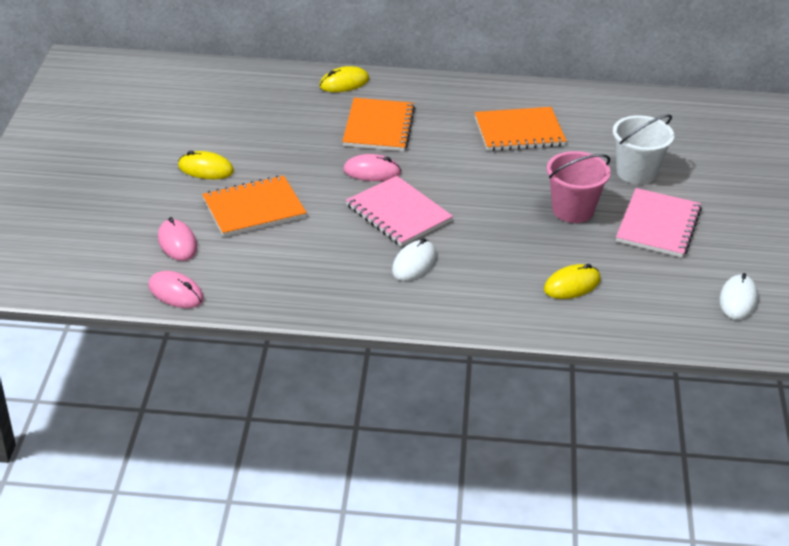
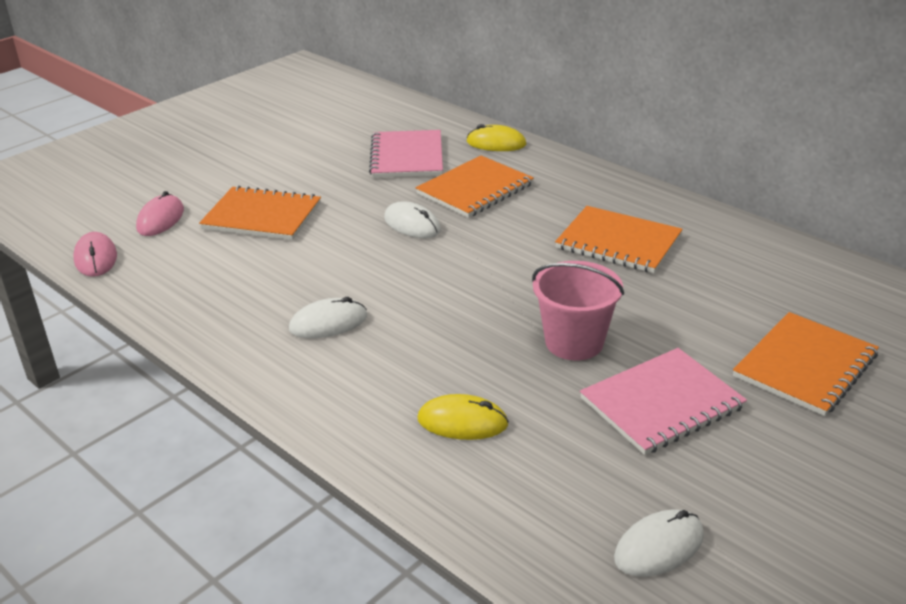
camera: 40 degrees right, 5 degrees down
(206, 169) = (273, 171): yellow mouse -> none
(372, 171) = (412, 224): pink mouse -> white mouse
(398, 213) = (382, 271): pink notebook -> pink notebook (407, 156)
(636, 172) = (709, 333): white bucket -> none
(702, 171) = (805, 366): none -> orange notebook

